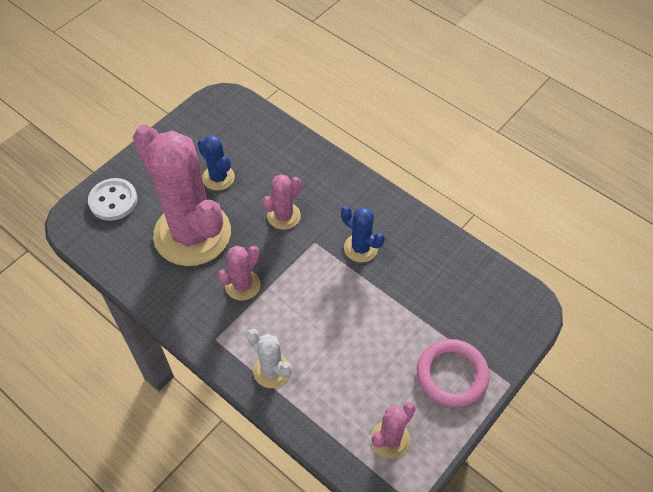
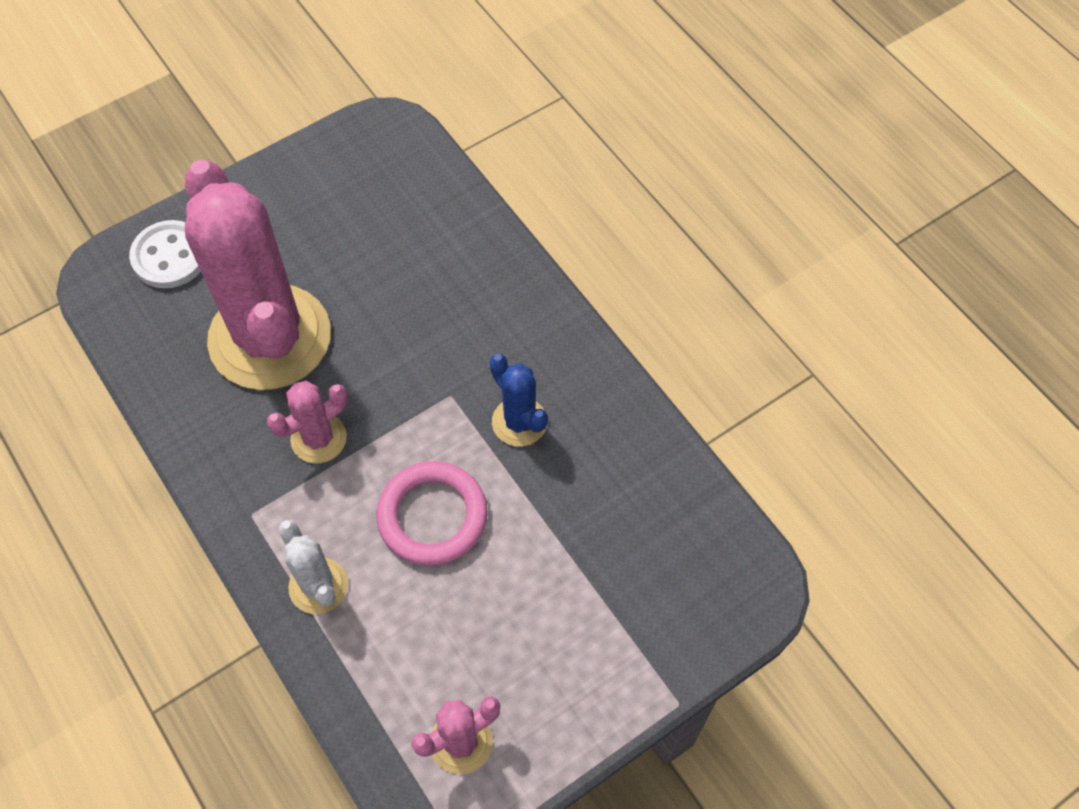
camera: 15 degrees right, 5 degrees up
(218, 178) = (338, 255): blue cactus -> none
(284, 216) = (417, 341): pink cactus -> none
(452, 375) = (591, 665): pink ring -> pink ring (432, 516)

